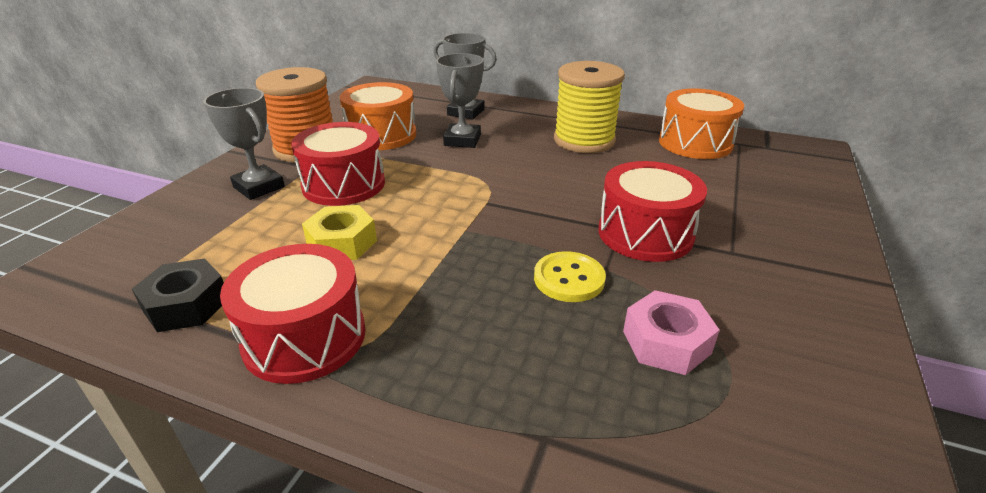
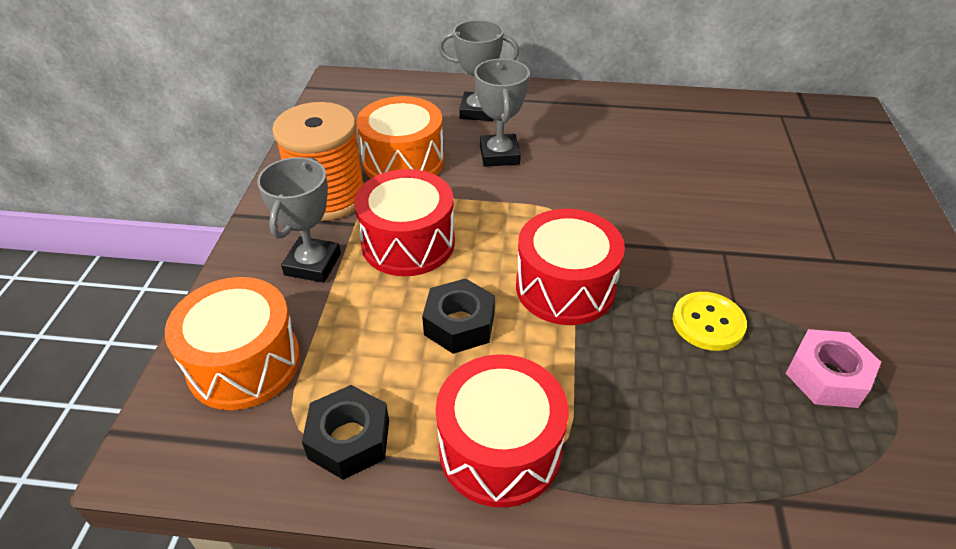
camera: 15 degrees left, 10 degrees up
(259, 187) = (313, 264): grey trophy -> grey trophy turned 75 degrees clockwise
(342, 243) = (459, 324): yellow nut -> black nut
(584, 140) = (628, 135): yellow spool -> none
(645, 233) = (749, 252): red drum -> red drum (565, 287)
(695, 143) = (739, 121): orange drum -> orange drum (244, 363)

